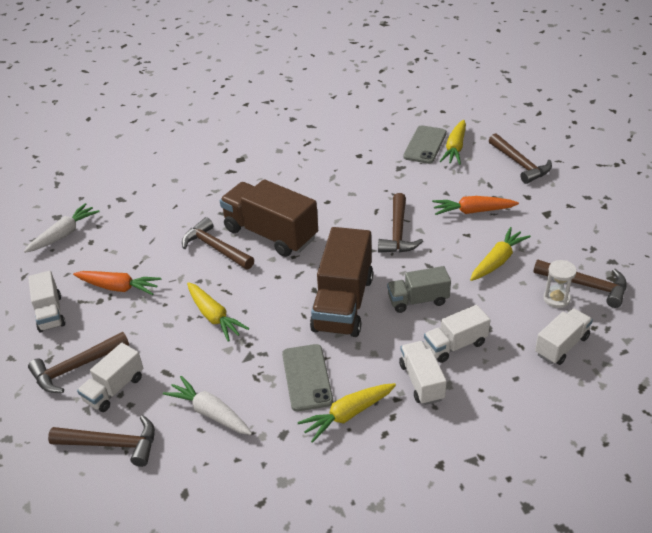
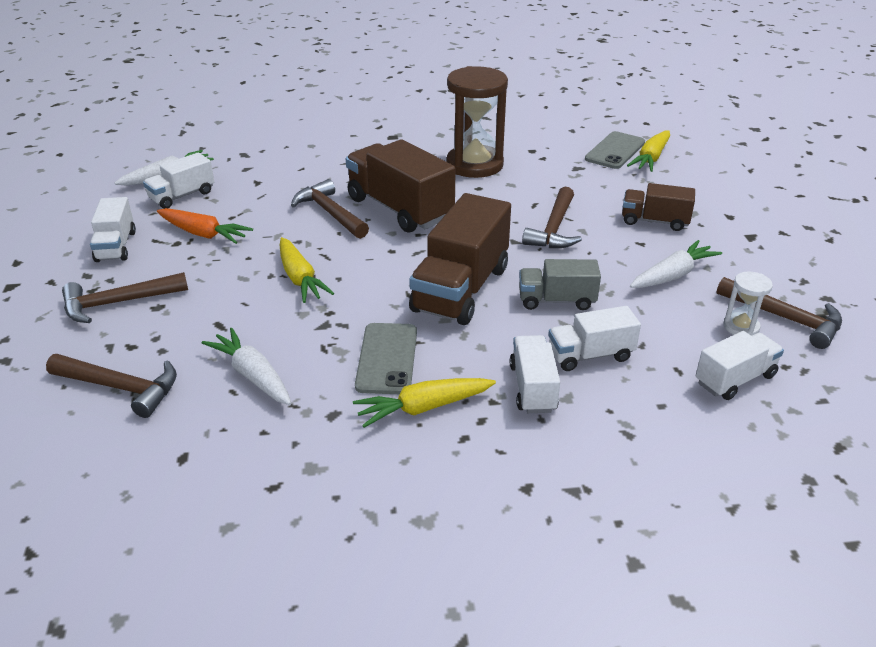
camera: 10 degrees right, 5 degrees down
(114, 389) = (151, 331): white truck -> white truck (182, 196)
(317, 178) = (474, 165): none -> brown hourglass
(472, 211) = (654, 221): orange carrot -> brown truck
(498, 260) = (673, 275): yellow carrot -> white carrot
(520, 164) = (728, 183): brown hammer -> none

